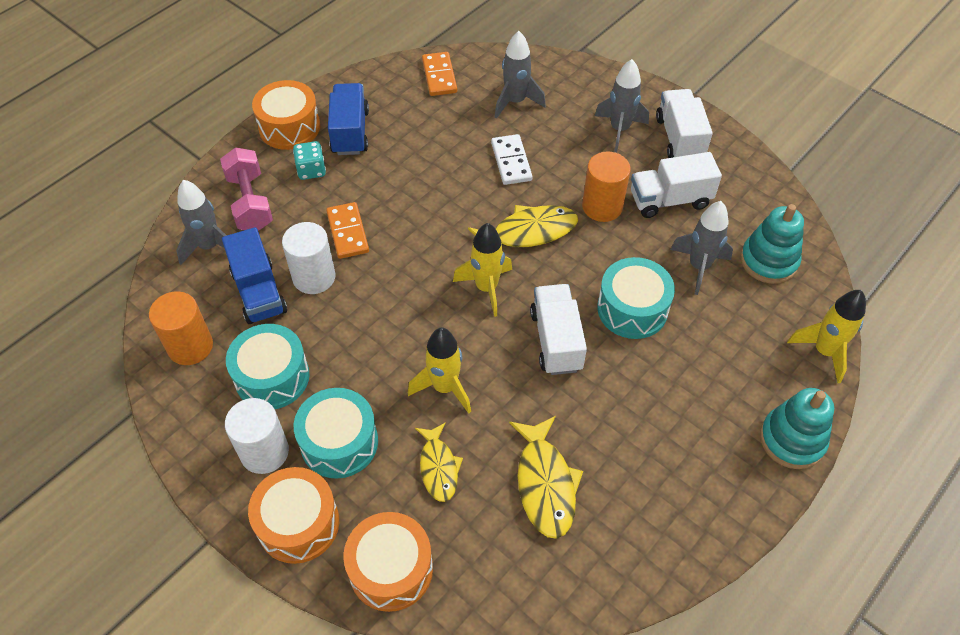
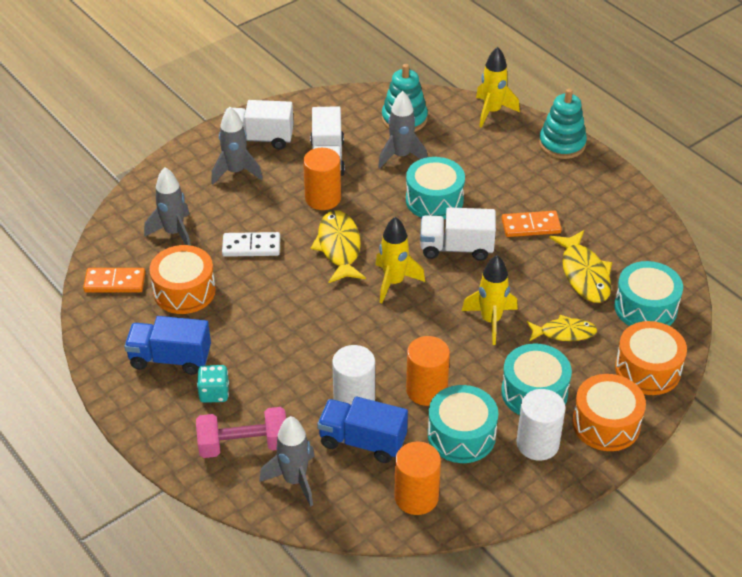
camera: 80 degrees left, 10 degrees down
(259, 292) = (362, 441): blue truck -> blue truck turned 150 degrees counterclockwise
(289, 127) = (144, 408): orange drum -> orange drum (184, 291)
(332, 338) = (426, 390): none -> orange cylinder
(347, 232) = (305, 370): orange domino -> orange domino (531, 226)
(500, 563) = (645, 308): none -> turquoise drum
(545, 483) = (584, 274): yellow fish -> yellow fish turned 75 degrees clockwise

